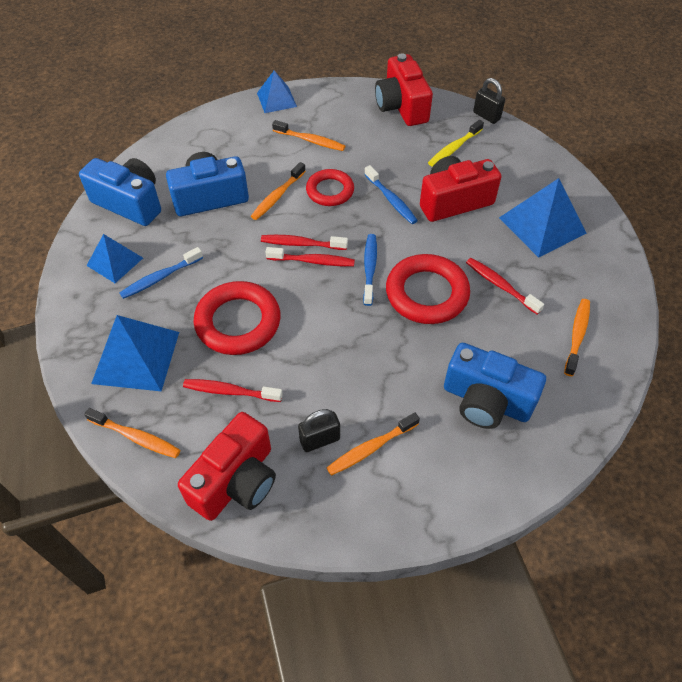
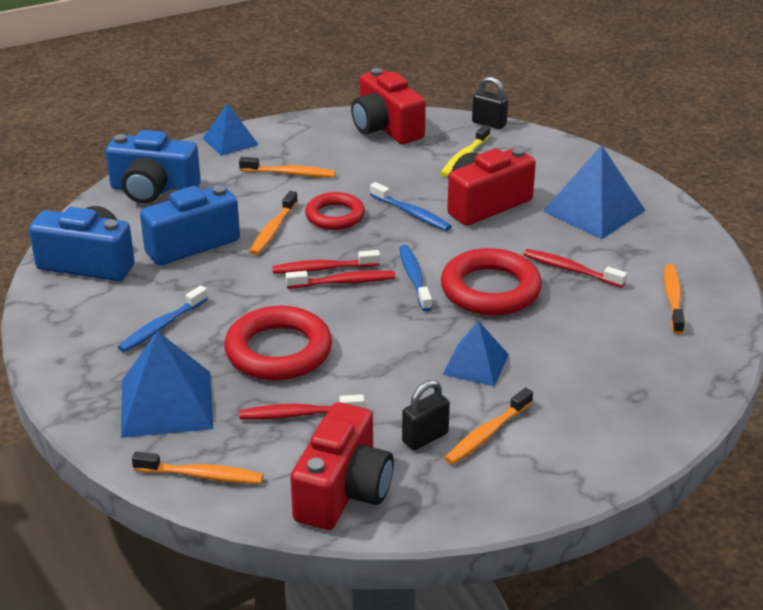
camera: 15 degrees left, 20 degrees down
(115, 261) = (96, 320): blue pyramid -> blue pyramid (476, 364)
(486, 401) = (598, 371): blue camera -> blue camera (153, 190)

